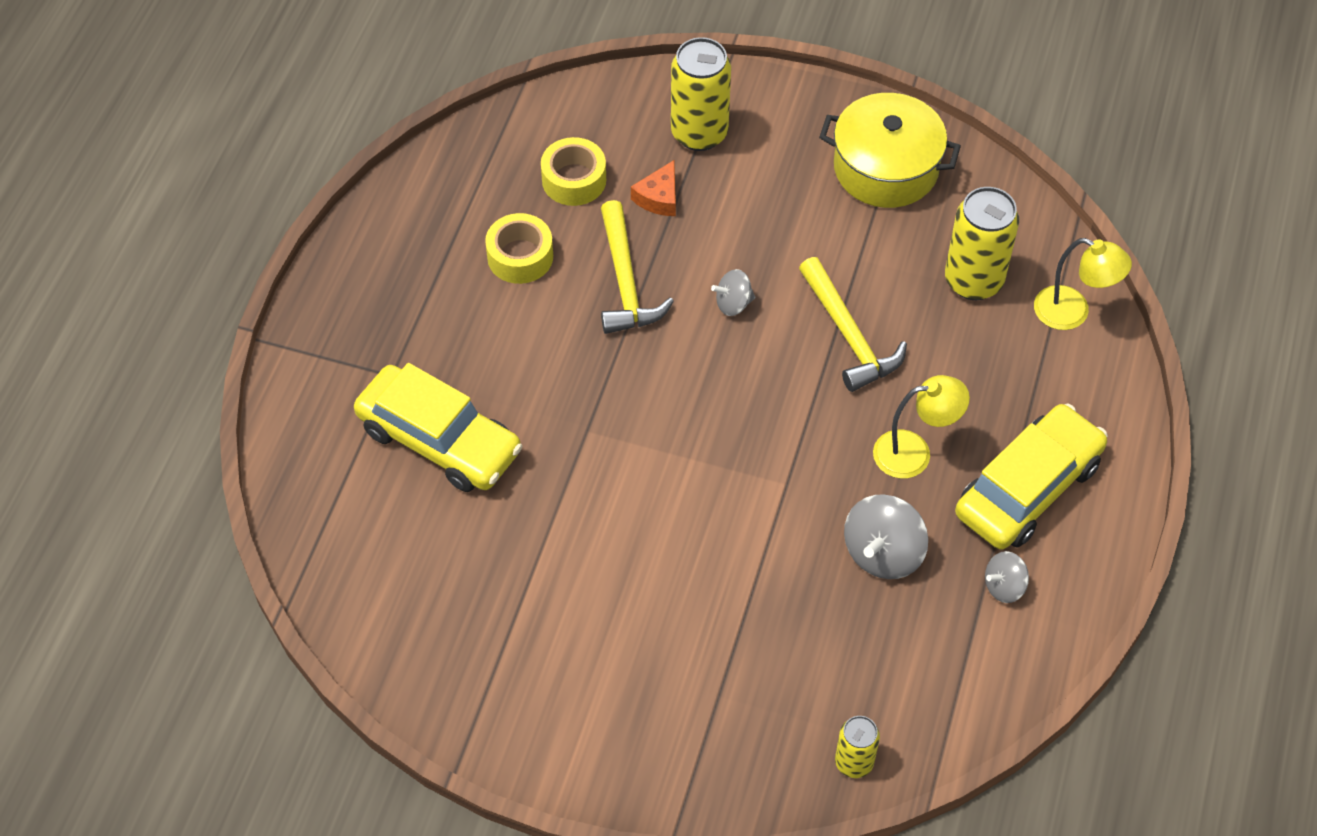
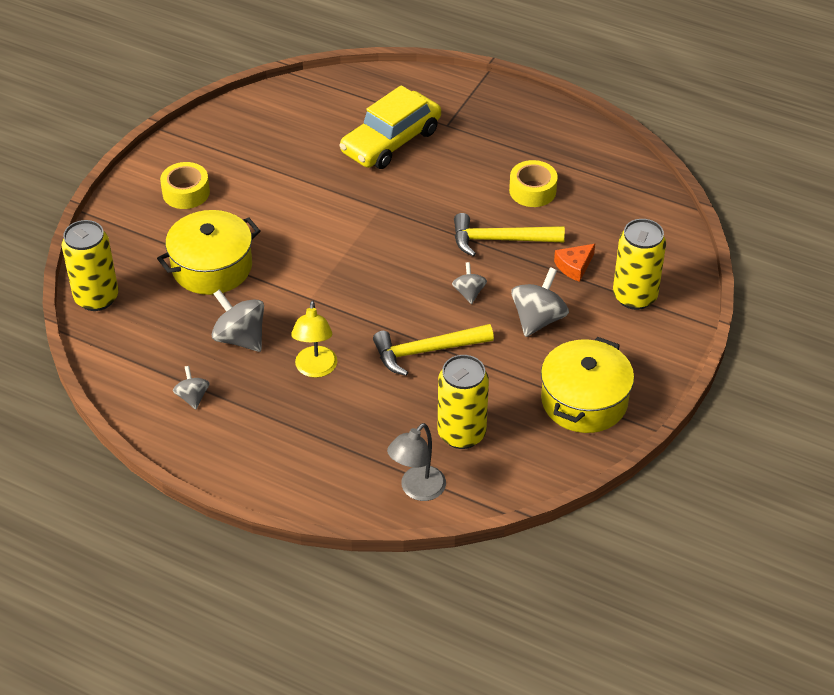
camera: 100 degrees right, 10 degrees down
(574, 180) = (598, 224): yellow tape -> yellow tape (186, 192)
(659, 197) = (574, 266): orange cheese -> orange cheese turned 75 degrees counterclockwise
(755, 621) = (212, 267): none -> yellow pot
(763, 226) = (538, 319): none -> grey spinning top
(854, 762) = (96, 298): yellow can -> yellow can, size x1.77
(1028, 488) = (267, 427): yellow car -> none
(1072, 313) = (417, 490): yellow lamp -> grey lamp

